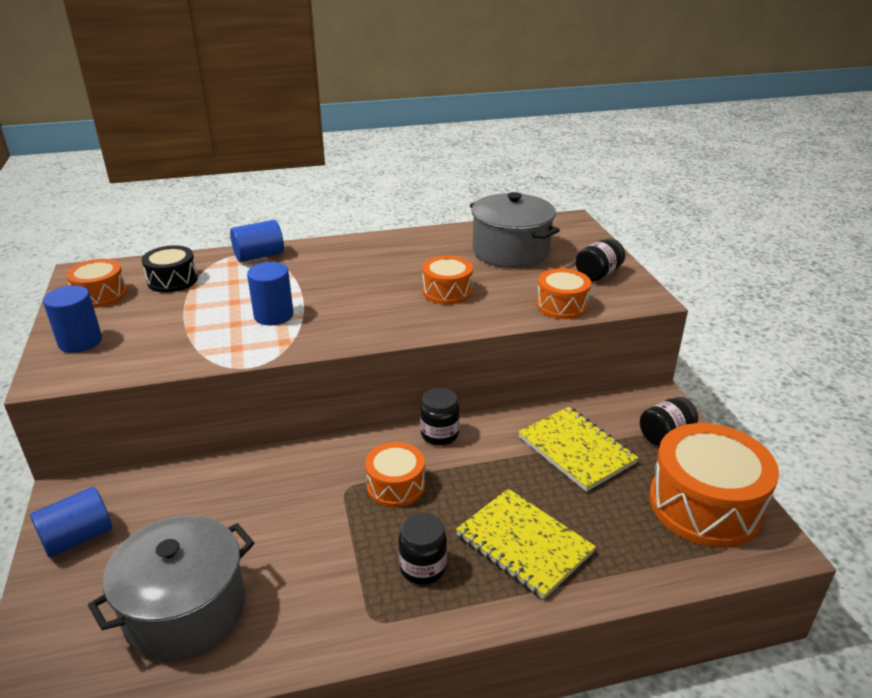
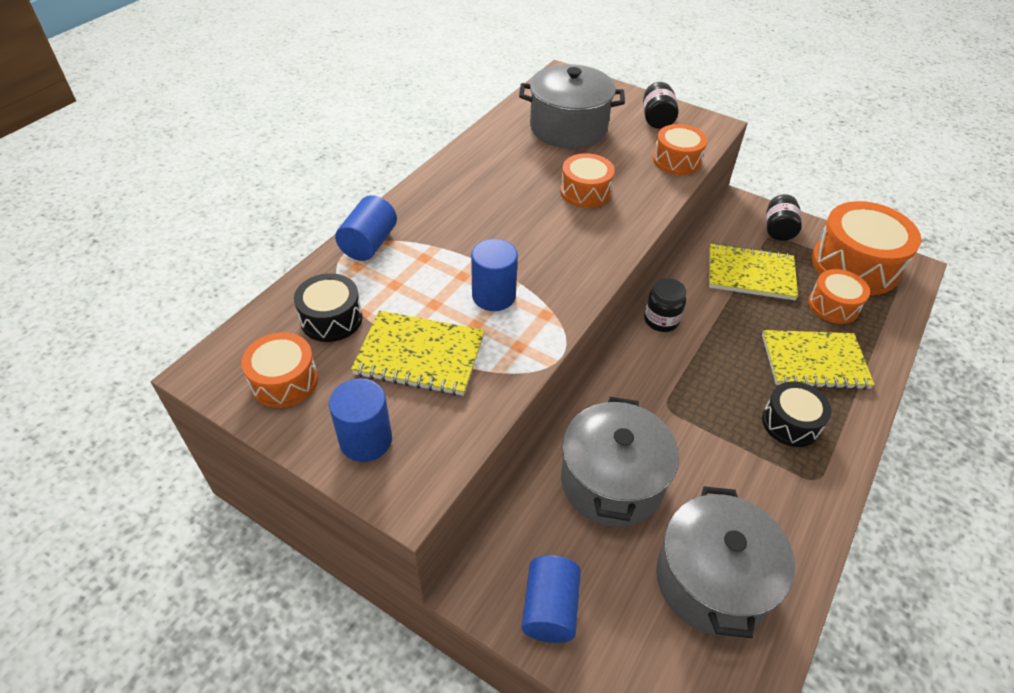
camera: 45 degrees left, 15 degrees up
(178, 321) = (420, 355): none -> yellow notebook
(231, 502) = (612, 481): none -> grey pot
(395, 486) = (693, 380): orange drum -> orange drum (833, 306)
(423, 568) = (790, 423): black jar -> black drum

